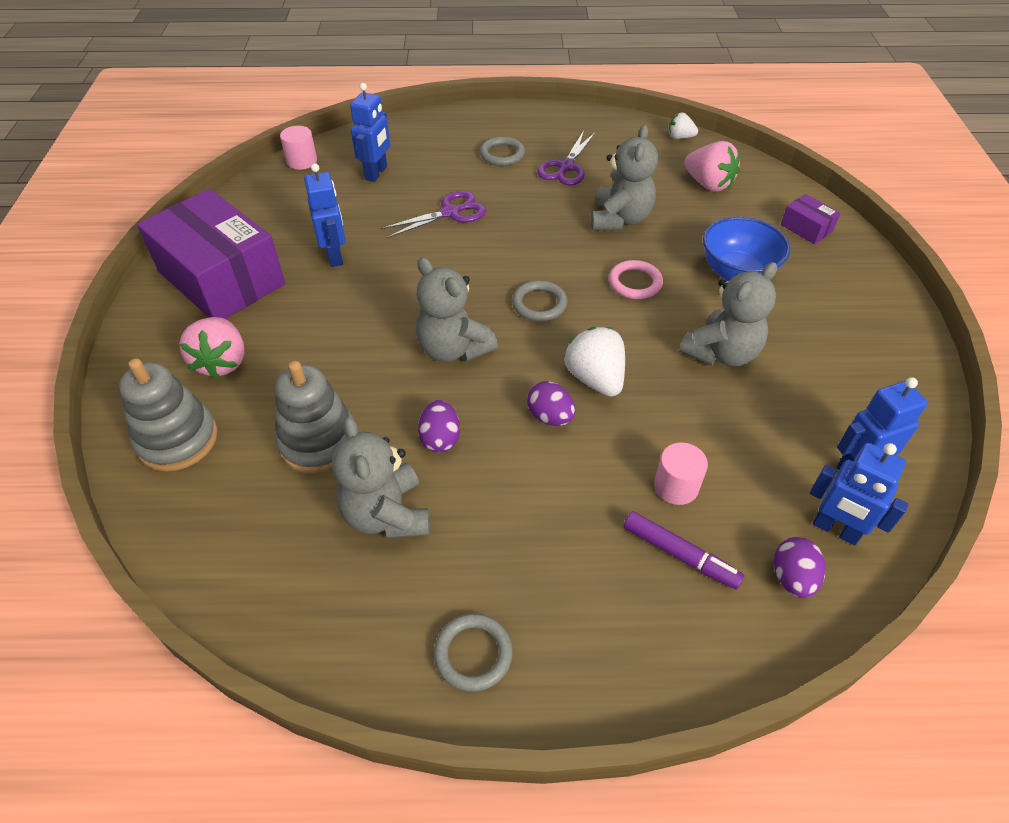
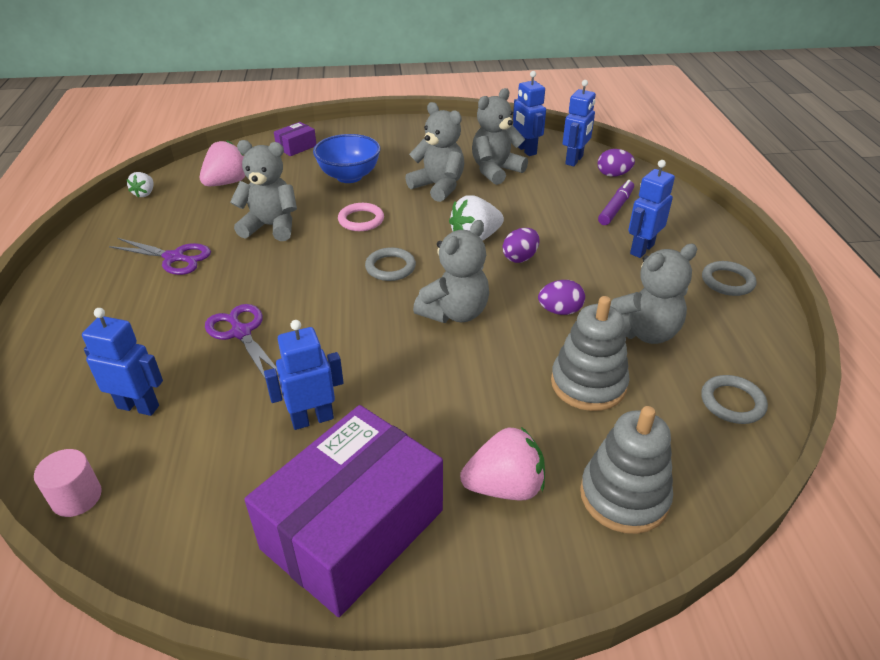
camera: 95 degrees left, 10 degrees down
(502, 154) = (133, 302): grey ring -> grey ring (732, 402)
(563, 560) = (641, 249): none -> blue robot
(676, 486) = (564, 208): pink cylinder -> none
(778, 419) = (495, 171): none -> grey teddy bear

